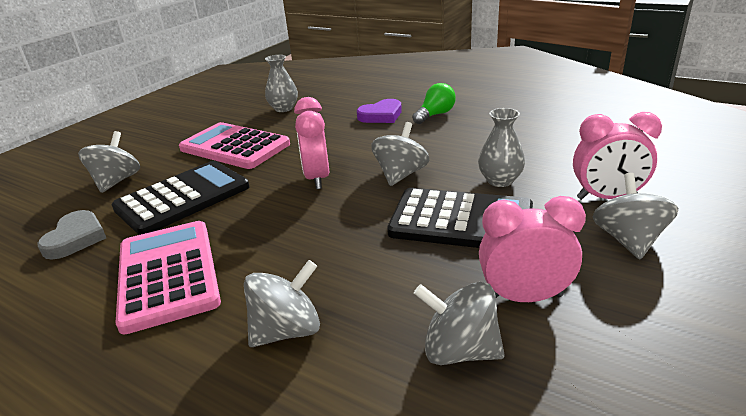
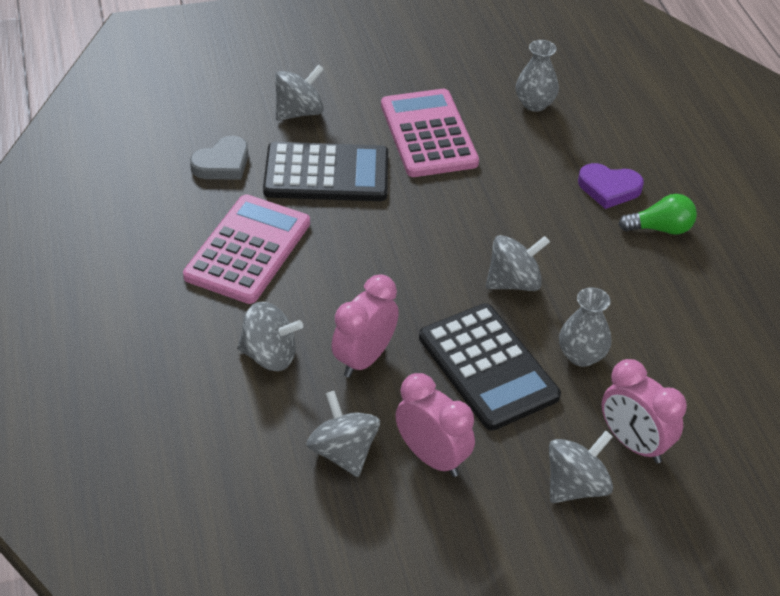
camera: 40 degrees right, 15 degrees up
(317, 178) = (445, 232): pink clock -> pink clock (364, 358)

